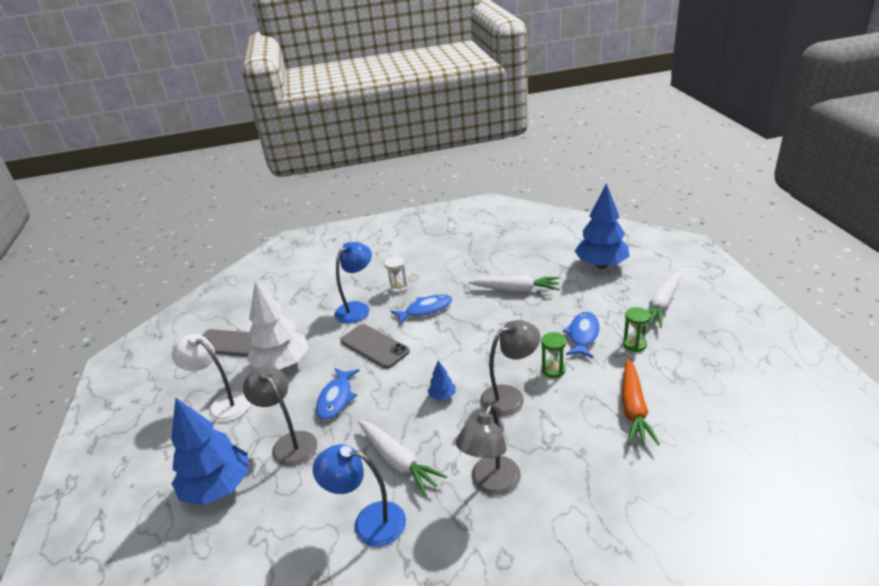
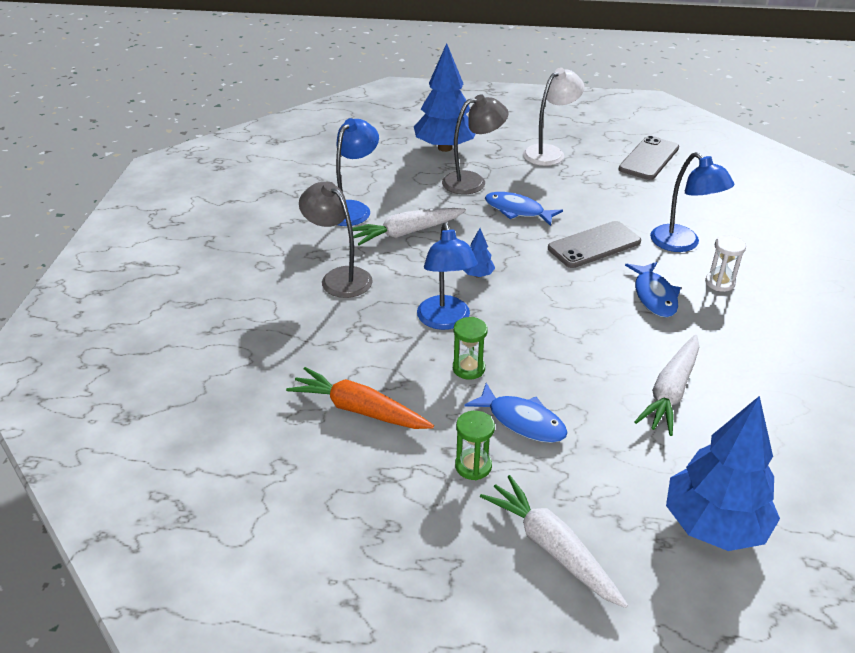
camera: 105 degrees right, 5 degrees up
(282, 364) = (593, 185): white tree -> none
(510, 396) = (445, 321): grey lamp -> blue lamp

